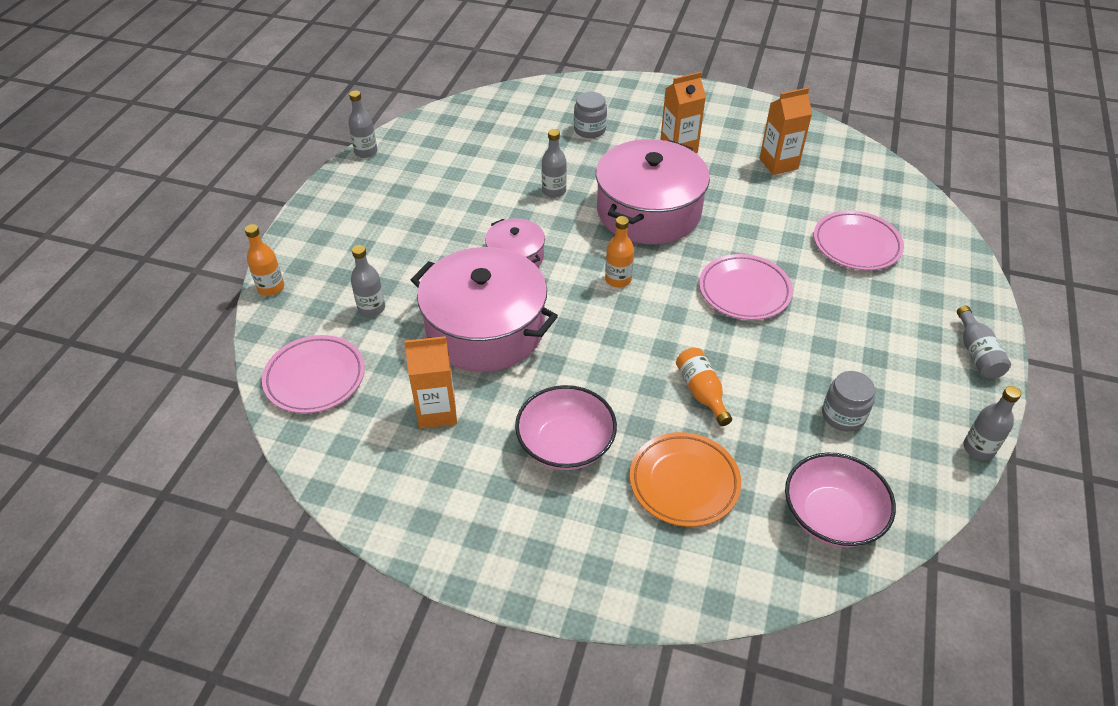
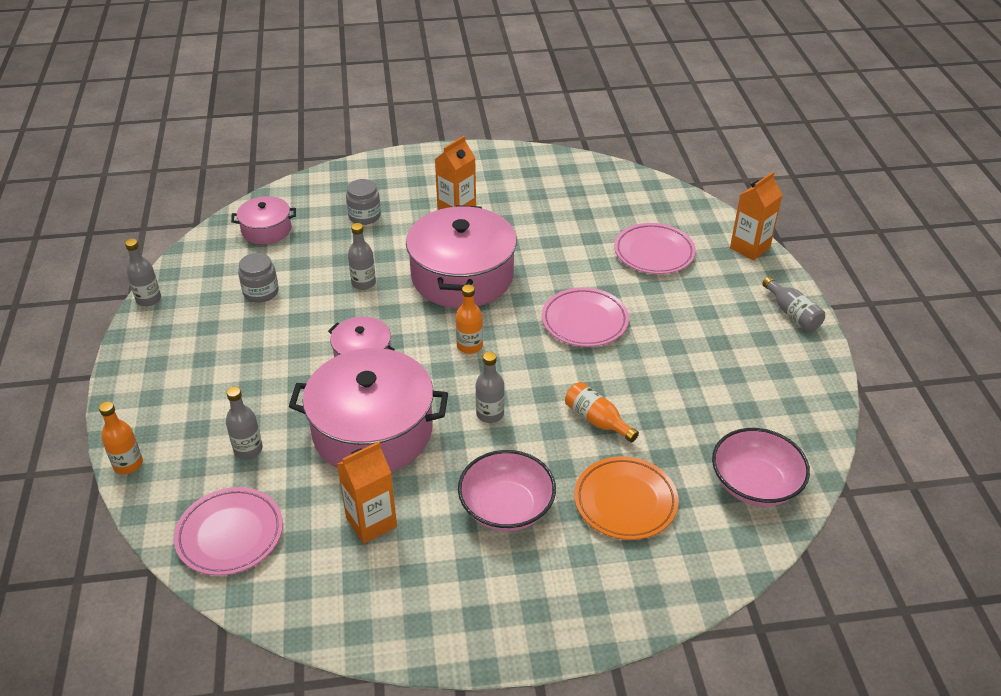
camera: 25 degrees left, 5 degrees down
(496, 119) = (266, 230): none -> pink pot
(778, 164) = (552, 201): orange carton -> orange carton (750, 248)
(843, 415) = (720, 399): grey jar -> grey jar (261, 292)
(978, 448) = (833, 389): grey bottle -> grey bottle (490, 414)

